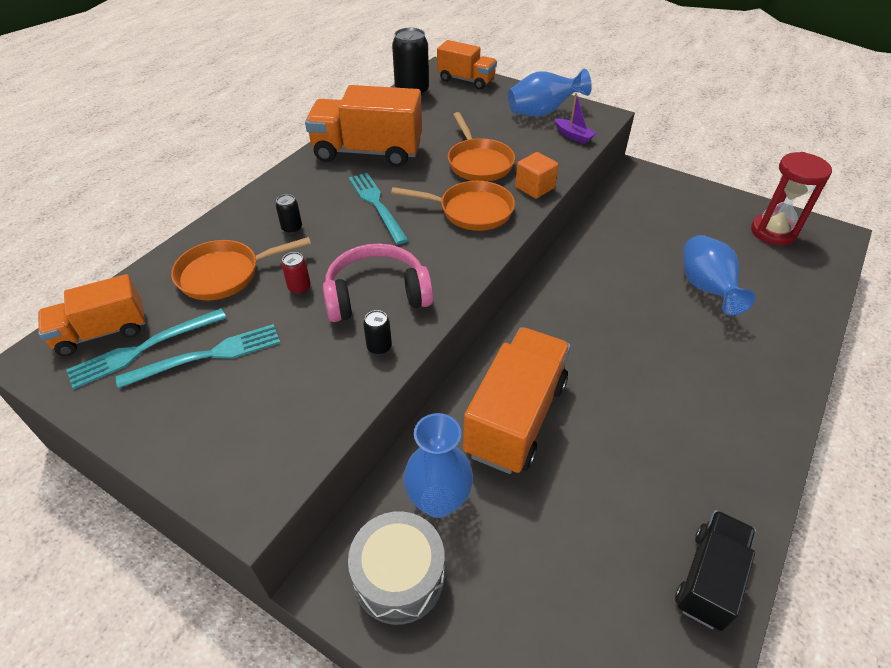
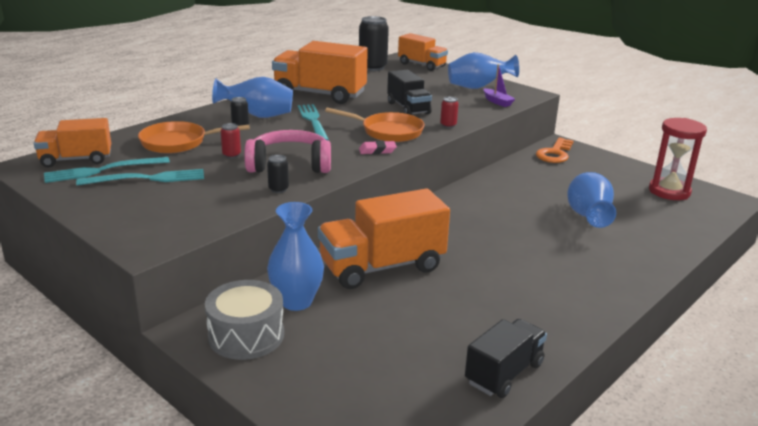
camera: 10 degrees right, 20 degrees down
(307, 204) = (258, 116): none -> blue vase
(471, 250) = (377, 151): none -> pink eraser
(478, 163) = (408, 108): orange pan -> black truck
(515, 417) = (382, 267): orange truck -> orange truck turned 150 degrees counterclockwise
(534, 187) = (448, 125): orange cube -> red can
(637, 188) = (555, 153): none -> orange key

